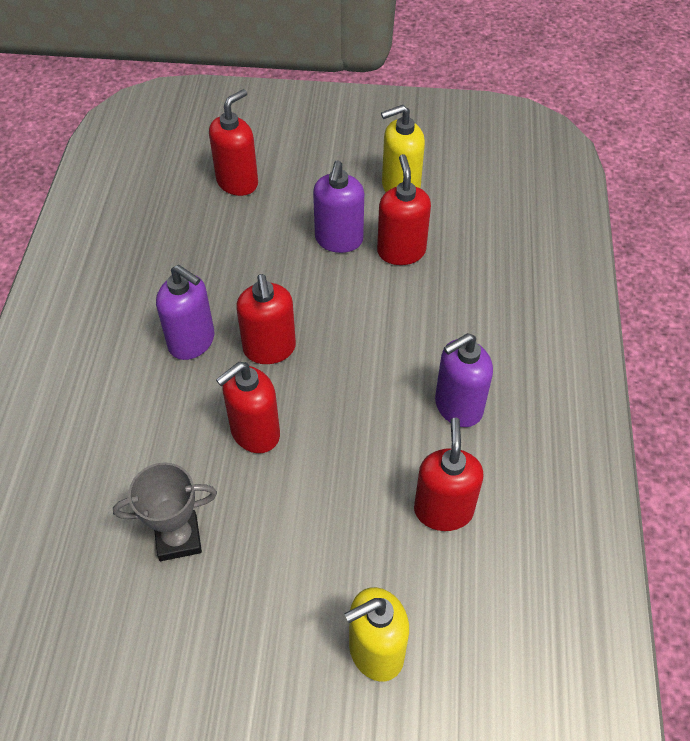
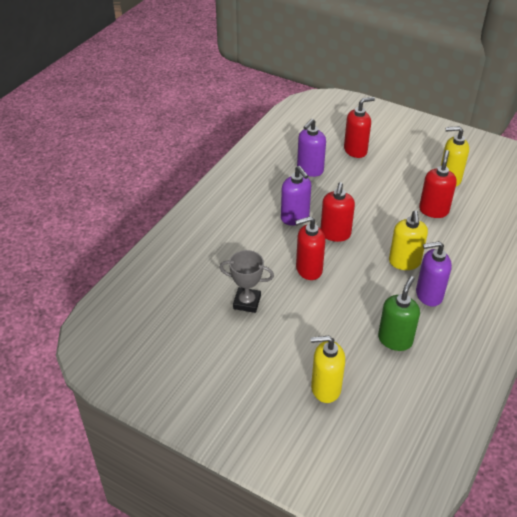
camera: 25 degrees right, 10 degrees down
(339, 240) = (399, 194): purple soap dispenser -> purple soap dispenser (310, 170)
(397, 361) = (404, 262): none -> yellow soap dispenser
(443, 510) = (395, 339): red soap dispenser -> green soap dispenser

